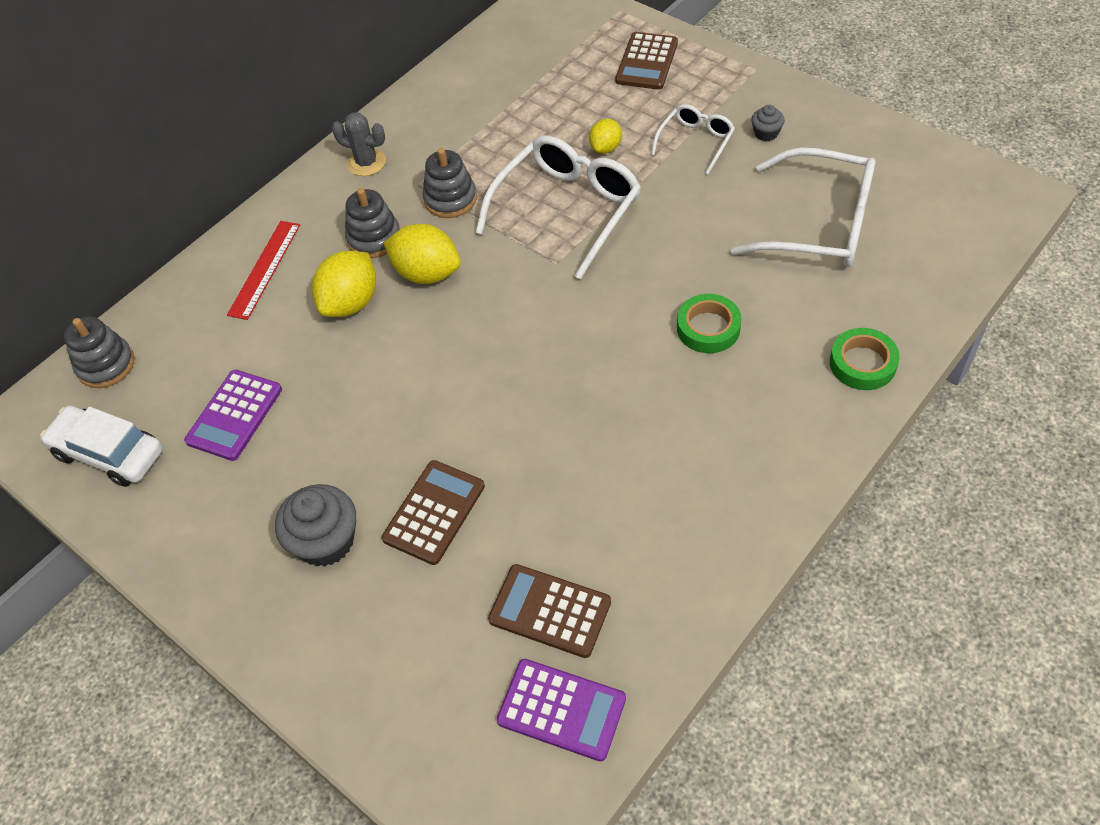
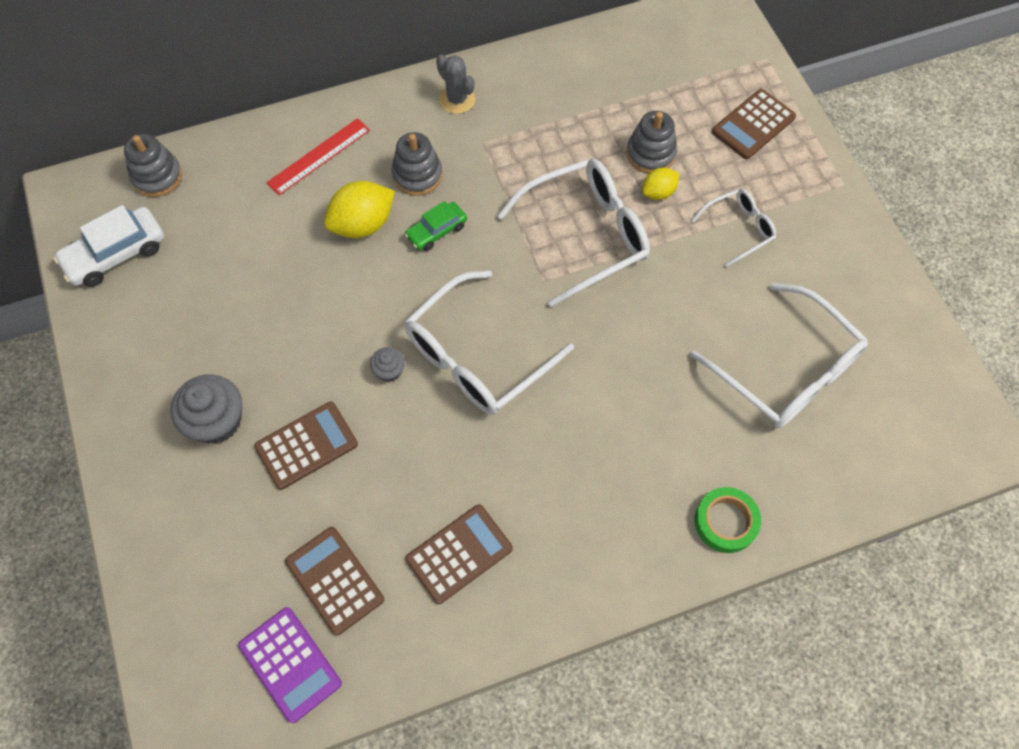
camera: 25 degrees right, 10 degrees up
(109, 453) = (116, 254): white car -> white car turned 90 degrees counterclockwise
(234, 415) = (219, 274): purple calculator -> none
(427, 273) = (436, 231): yellow lemon -> green car
(450, 199) = (500, 171): grey stacking toy -> grey stacking toy (650, 154)
(542, 353) = (477, 356): none -> white glasses
(651, 520) = (459, 554): none -> brown calculator
(708, 328) = (622, 412): green tape -> none
(766, 133) = (806, 254): grey cupcake -> grey cupcake (389, 371)

